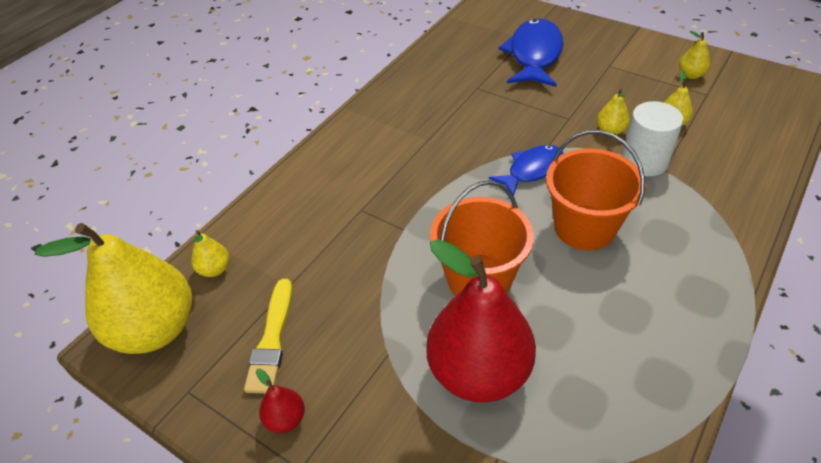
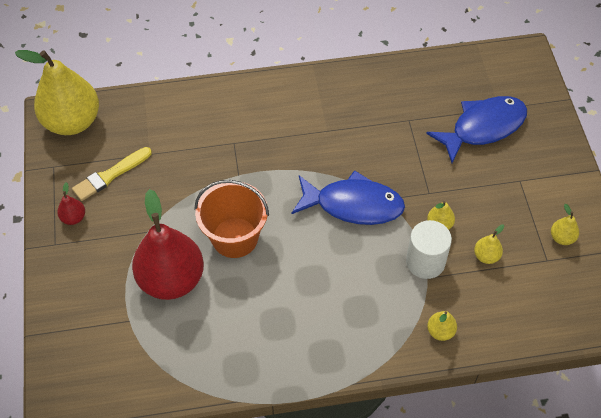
camera: 45 degrees right, 10 degrees up
(214, 269) = (129, 113): yellow pear -> yellow pear (440, 331)
(532, 170) = (353, 205): blue fish -> blue fish, size x1.61
(584, 227) = (327, 264): orange bucket -> none

